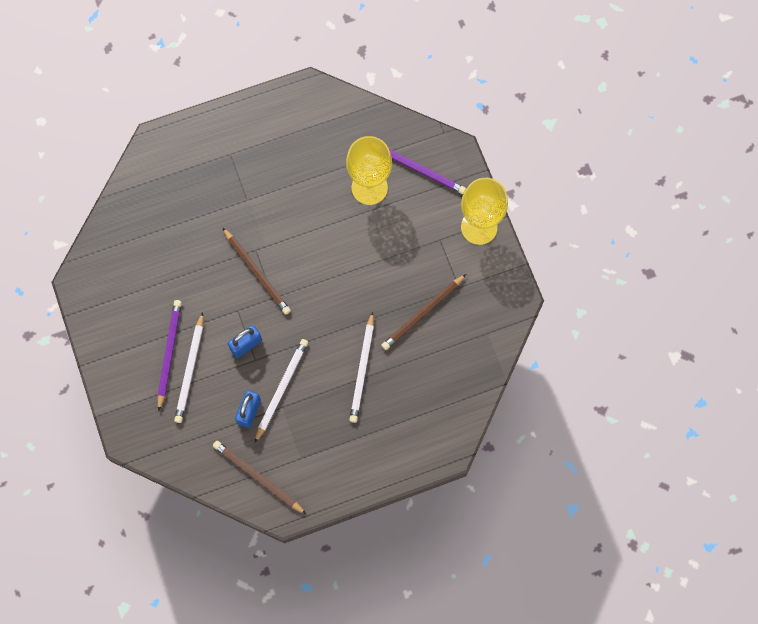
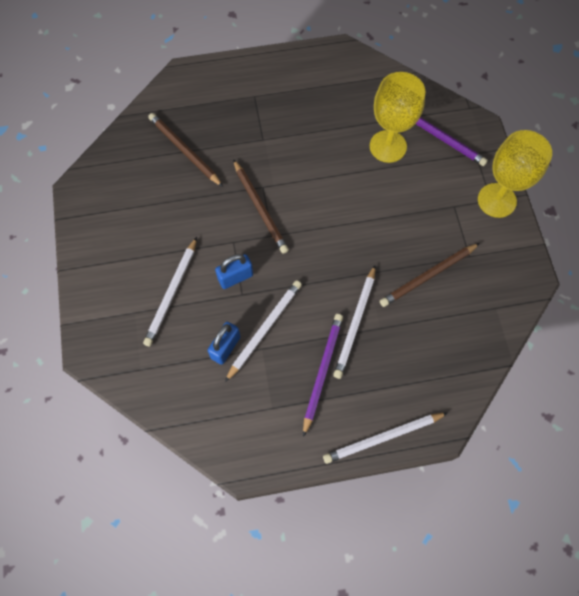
camera: 10 degrees right, 5 degrees down
(169, 353) = (153, 273): purple pencil -> purple pencil (322, 371)
(258, 477) = (221, 421): brown pencil -> brown pencil (184, 151)
(400, 467) = (383, 438): none -> white pencil

